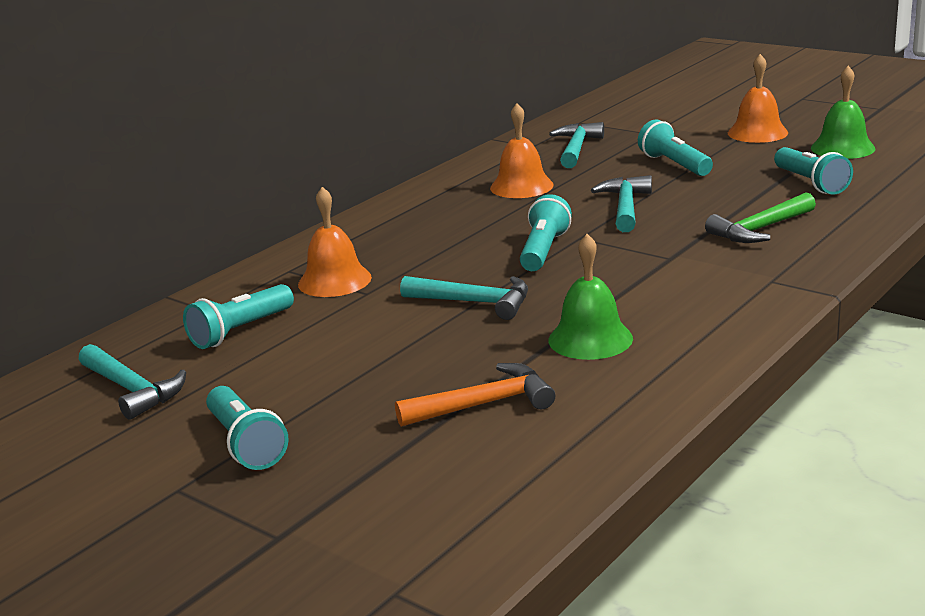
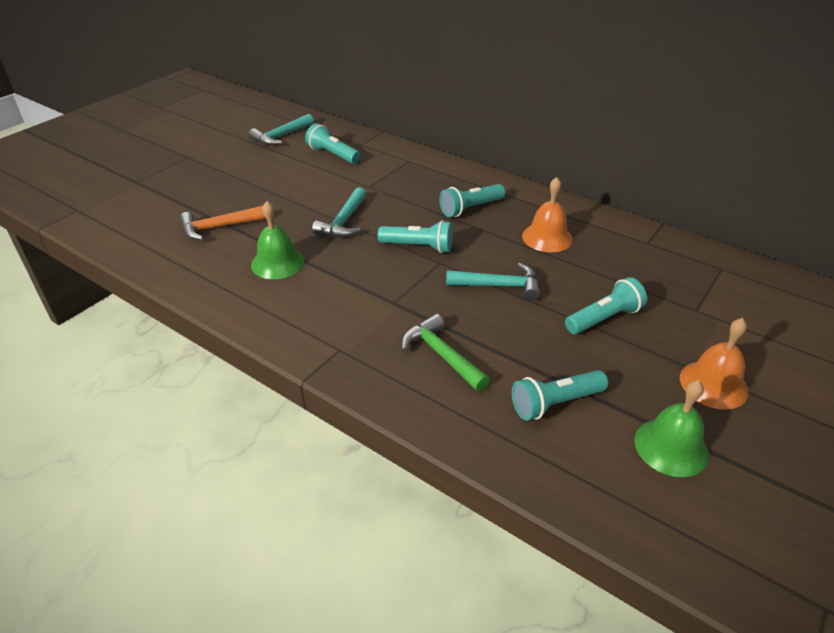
camera: 85 degrees right, 15 degrees up
(246, 444) = (215, 167): turquoise flashlight -> turquoise flashlight (470, 208)
(334, 280) = (389, 175): orange bell -> none
(484, 404) = (217, 227): orange hammer -> orange hammer turned 90 degrees clockwise
(576, 148) = (643, 265): turquoise hammer -> none

